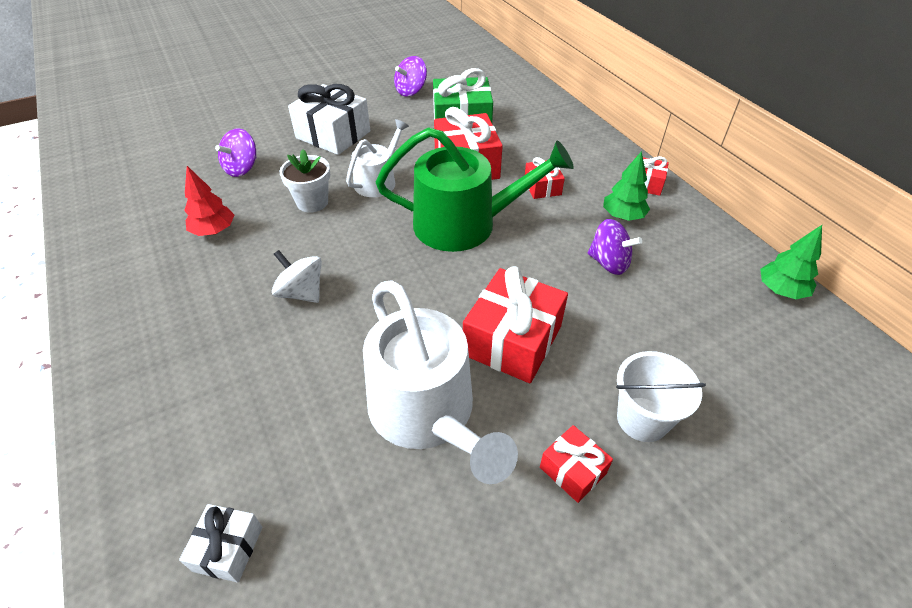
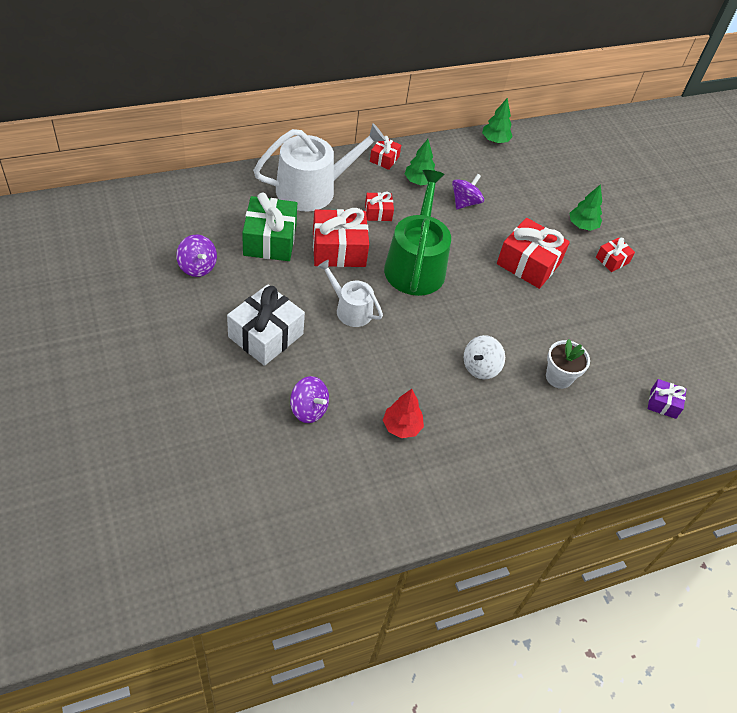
camera: 90 degrees left, 5 degrees up
(228, 548) = (663, 403): white gift -> purple gift
(312, 202) = (372, 356): white flower pot -> white flower pot (559, 377)
(427, 413) = (580, 311): white watering can -> white watering can (313, 189)
(642, 419) = (582, 225): white bucket -> green tree

